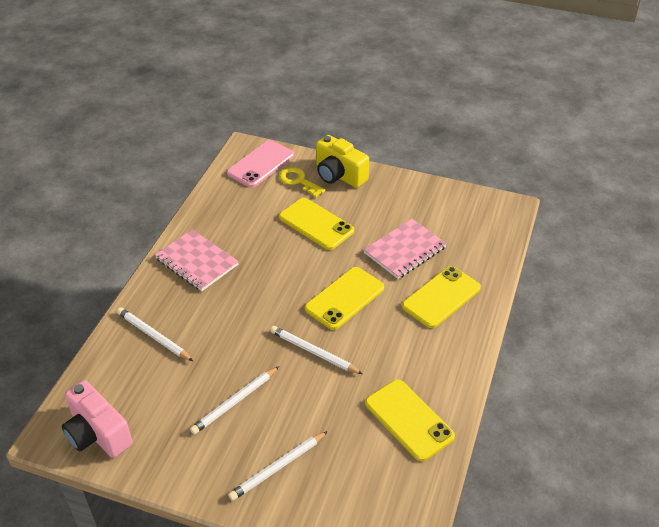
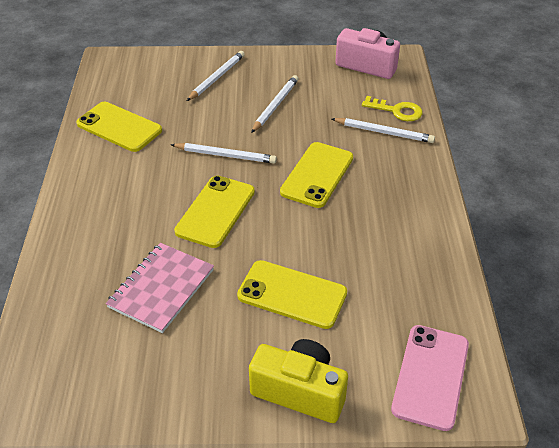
camera: 160 degrees right, 0 degrees up
(196, 262) = (402, 208): pink notebook -> none
(298, 181) = (355, 360): yellow key -> yellow key (397, 111)
(441, 297) = (104, 240): yellow phone -> yellow phone (317, 175)

